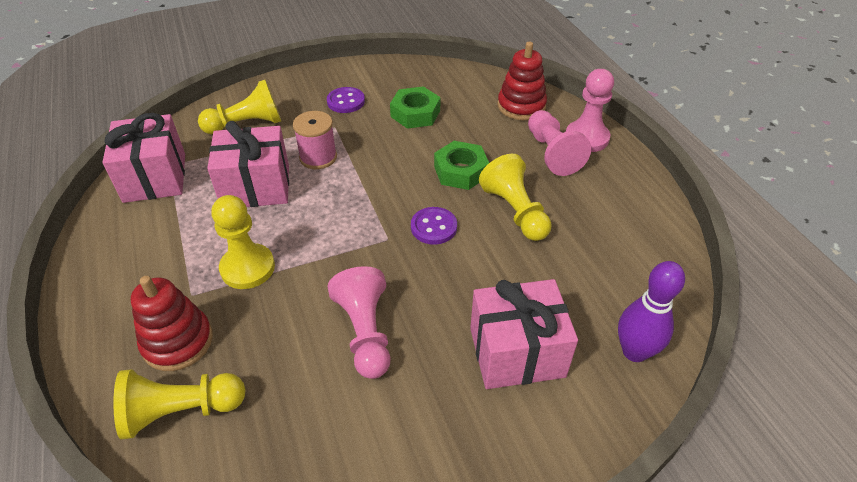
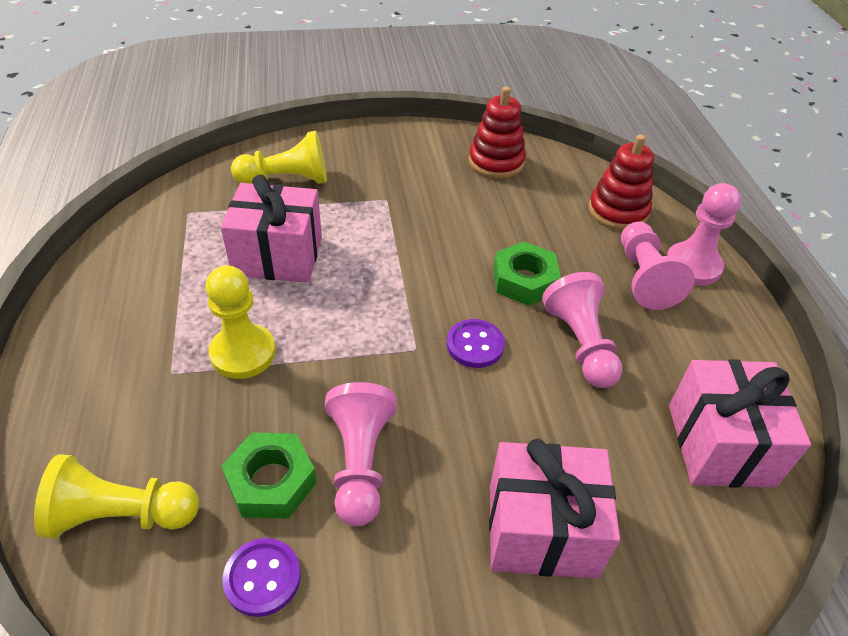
camera: 10 degrees right, 0 degrees up
(155, 178) = (168, 225): pink gift -> pink gift (719, 444)
(178, 342) = (140, 428): red stacking toy -> red stacking toy (496, 162)
(318, 157) = (358, 233): pink spool -> none
(346, 101) = (407, 171): purple button -> purple button (262, 578)
(415, 113) = (486, 199): green nut -> green nut (271, 481)
(515, 211) = (580, 344): yellow pawn -> pink pawn
(634, 351) = (697, 563): purple bowling pin -> none

